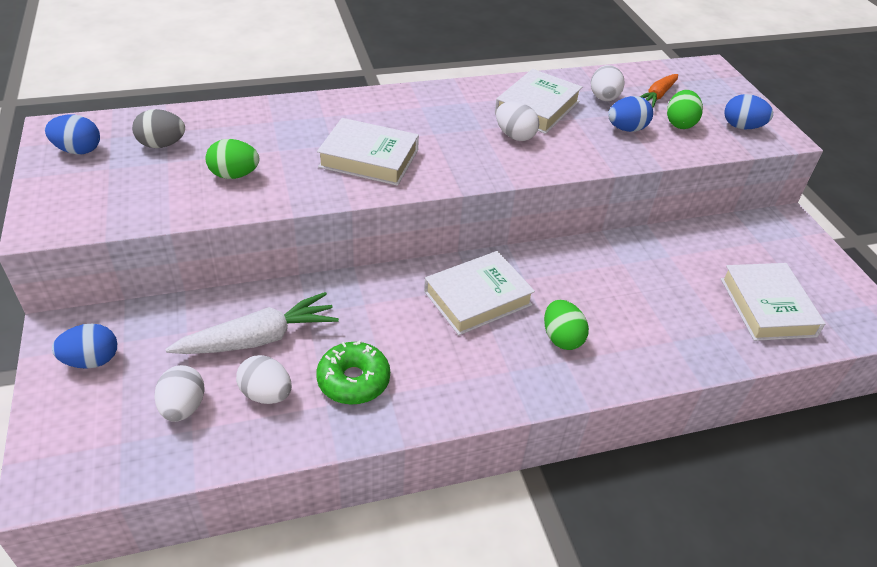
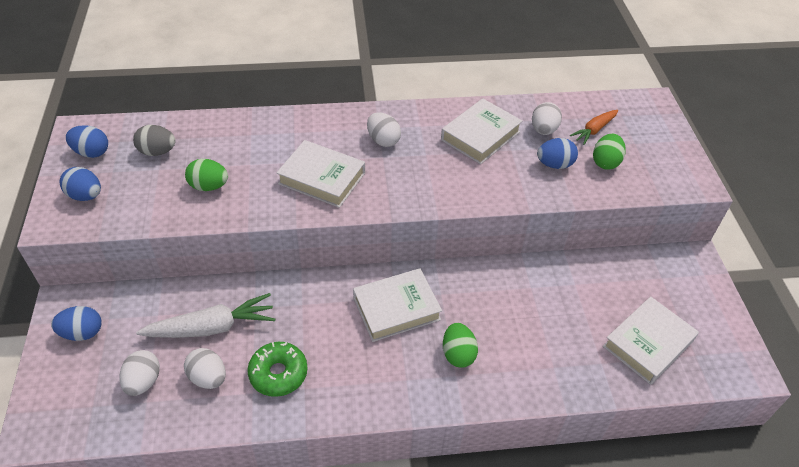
camera: 10 degrees right, 5 degrees up
(515, 136) = (452, 164): white egg -> white egg (383, 140)
(742, 127) = (663, 170): blue egg -> blue egg (85, 196)
(767, 307) = (648, 343): white book -> white book turned 45 degrees clockwise

